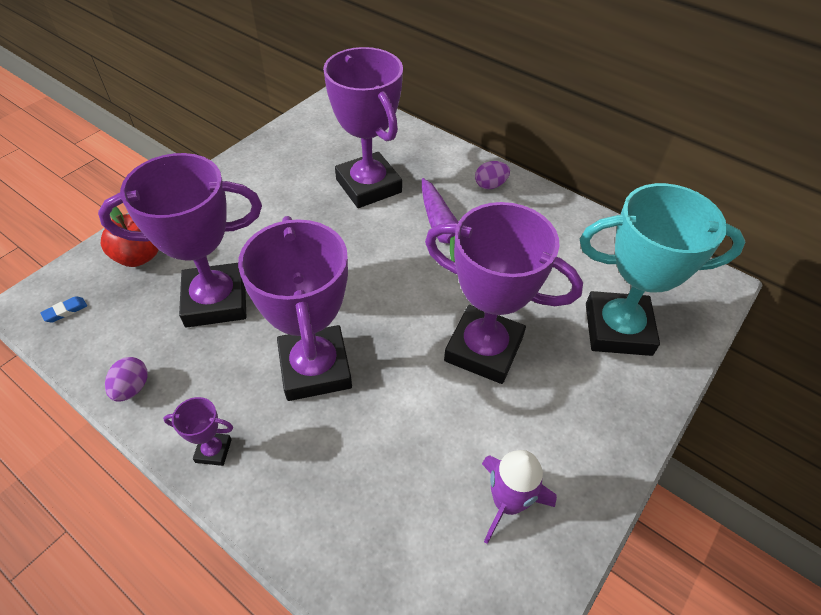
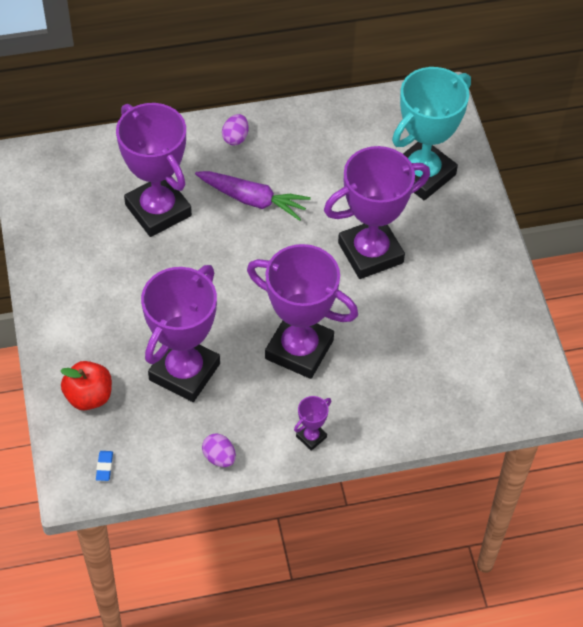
camera: 50 degrees left, 5 degrees up
(368, 186) = (158, 210): purple trophy -> purple trophy turned 45 degrees clockwise
(507, 502) = (474, 317): purple rocket -> none

